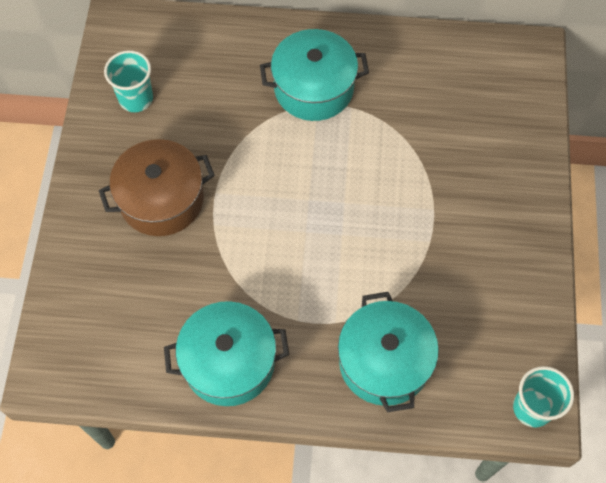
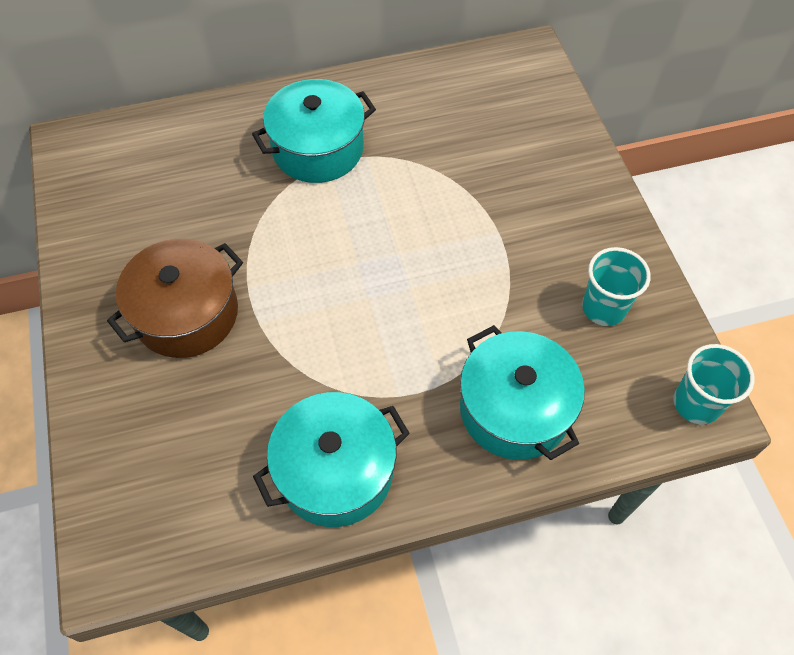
camera: 20 degrees left, 5 degrees down
(136, 98) = (118, 215): turquoise cup -> turquoise cup (603, 308)

